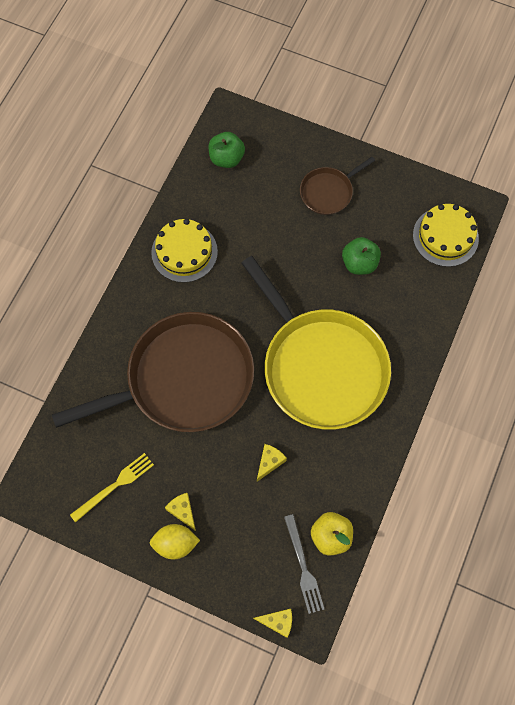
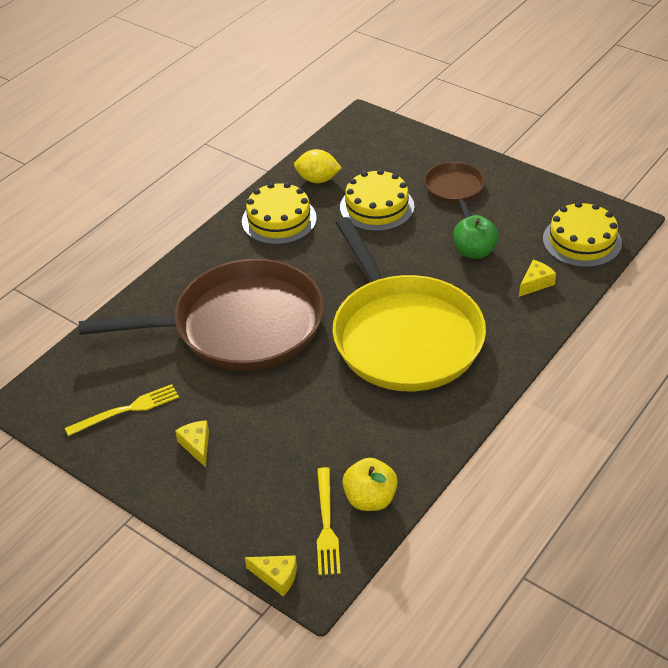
camera: 15 degrees right, 25 degrees down
(175, 544) = (177, 476): yellow lemon -> yellow lemon (318, 179)
(226, 158) = (350, 152): green apple -> none
(266, 223) = (377, 207): none -> yellow cake
(269, 462) = (316, 415): yellow cheese -> yellow cheese (535, 283)
(303, 567) = (326, 525): grey fork -> yellow fork
(328, 192) = (454, 189): brown pan -> brown pan turned 105 degrees clockwise

